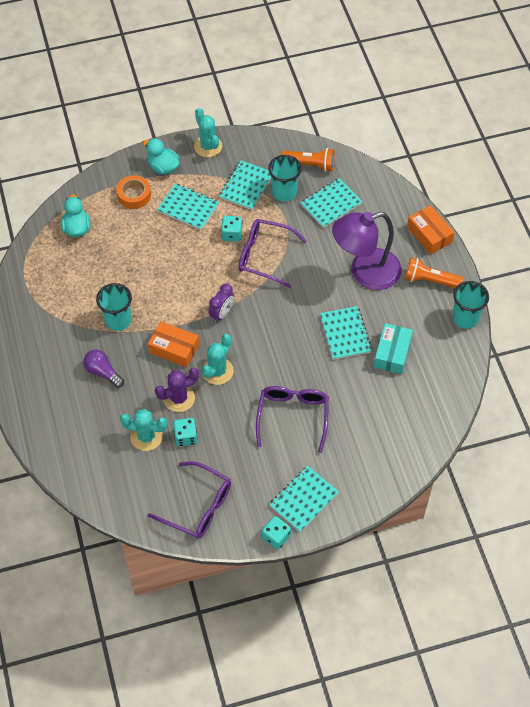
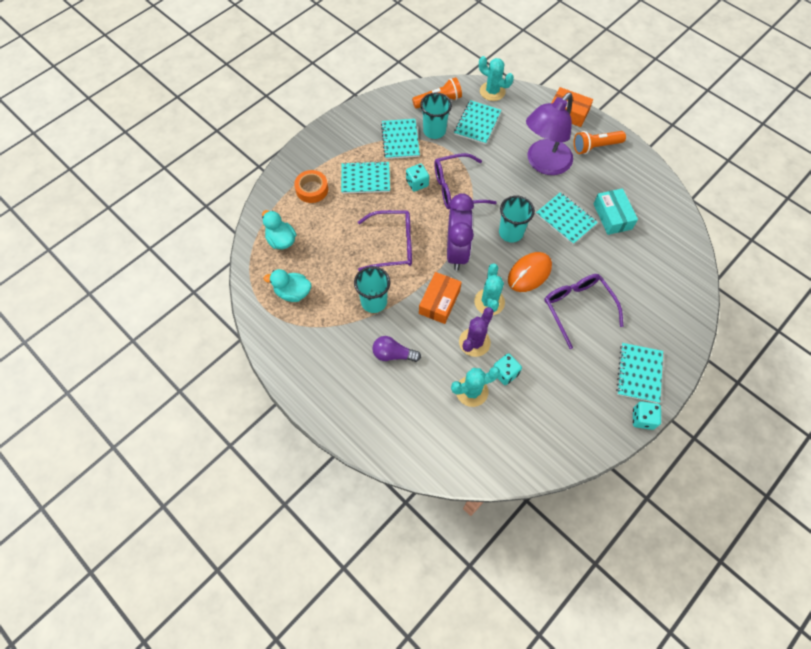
camera: 30 degrees left, 5 degrees up
(163, 167) = (320, 155): turquoise duck -> turquoise duck (293, 293)
(174, 349) = (439, 302): orange box -> orange box turned 60 degrees counterclockwise
(198, 506) = (560, 429): purple glasses -> purple glasses (392, 245)
(208, 146) = (346, 122): turquoise cactus -> turquoise cactus (492, 91)
(222, 313) = (457, 252): purple clock -> purple clock, size x1.83
(272, 365) = (529, 273): none -> orange mouse
(465, 318) = (643, 162): turquoise cup -> turquoise cup (511, 232)

